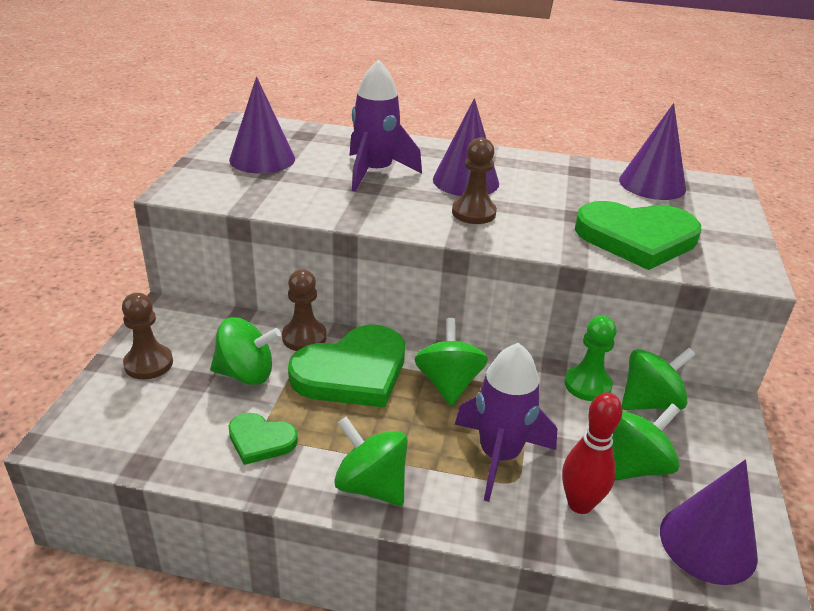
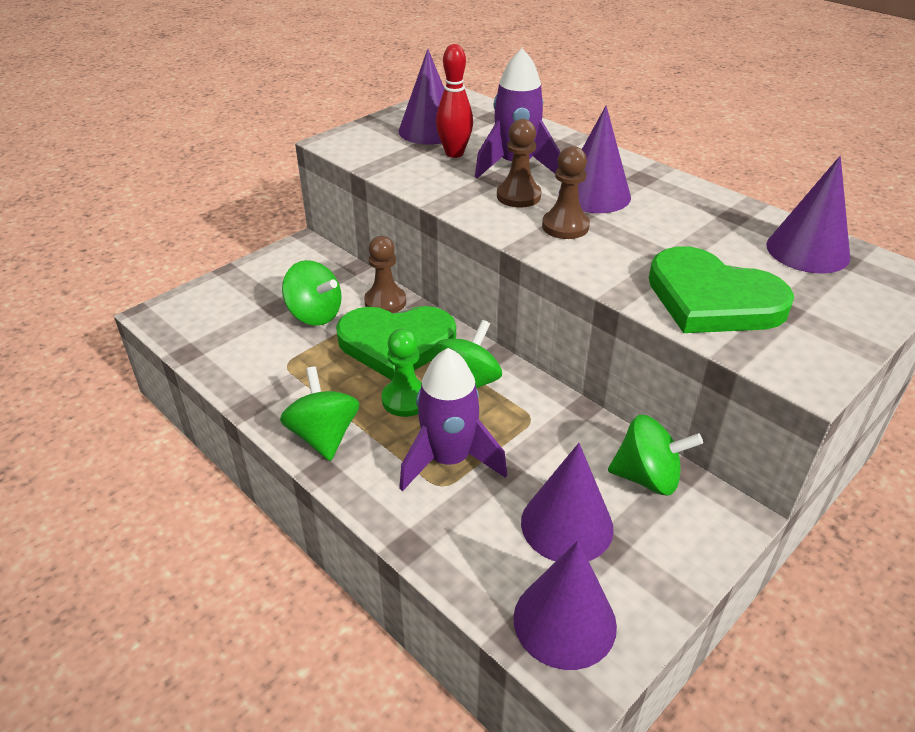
camera: 35 degrees right, 5 degrees up
(148, 363) = (255, 282): brown pawn -> brown pawn (518, 196)
(260, 440) = (278, 368): green heart -> none
(580, 504) = (478, 530): red bowling pin -> red bowling pin (454, 153)
(587, 385) = (598, 436): green pawn -> green pawn (406, 399)
(635, 466) = (567, 525): green spinning top -> purple cone

